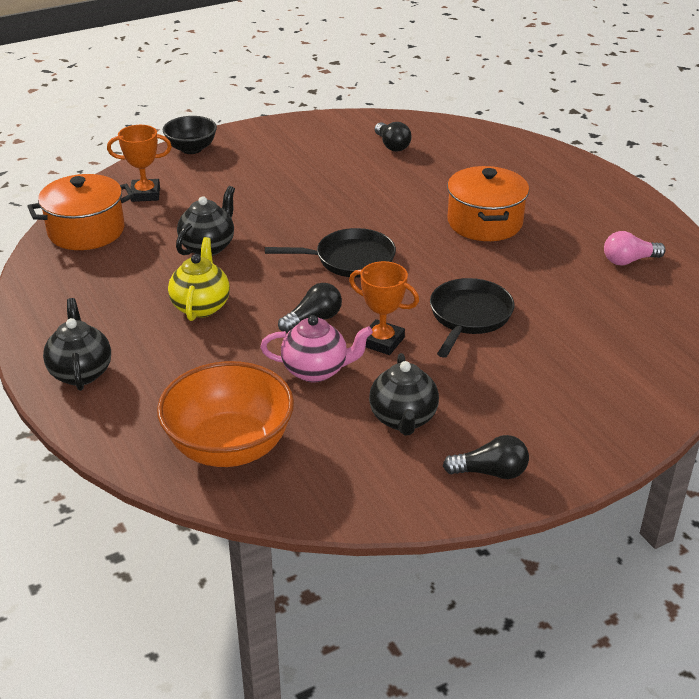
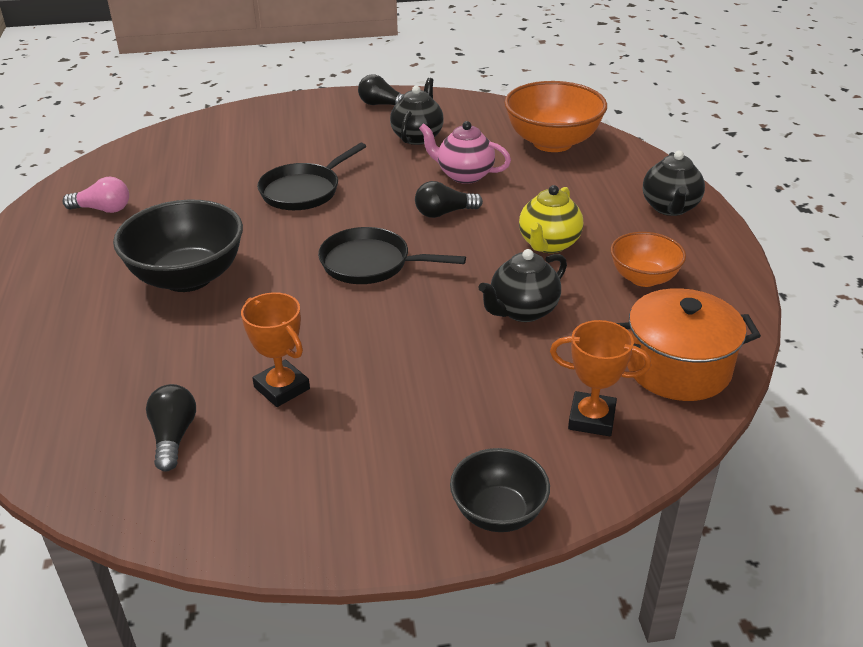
camera: 160 degrees left, 0 degrees up
(110, 291) = (643, 278): none -> orange bowl
(382, 341) = (395, 185): orange trophy -> orange trophy (282, 388)
(484, 222) = (188, 277): orange pot -> black bowl

